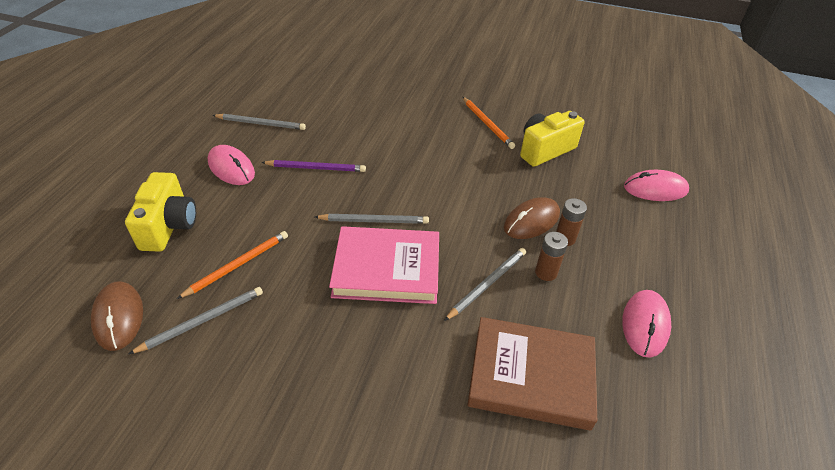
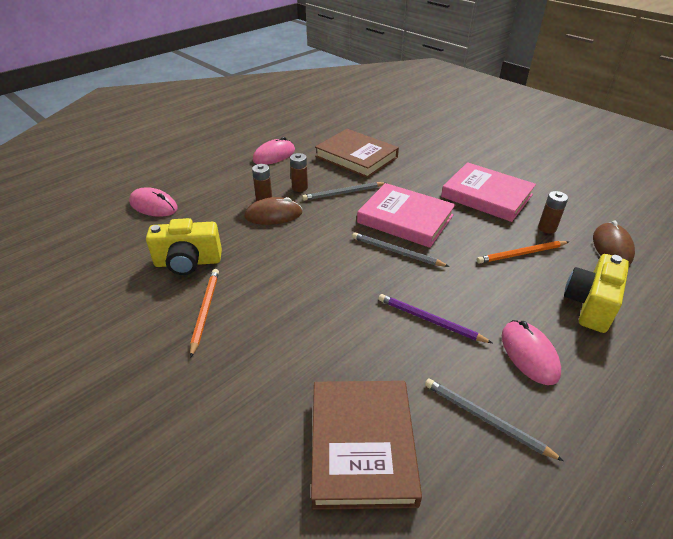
camera: 150 degrees left, 5 degrees down
(202, 321) = (547, 228): grey pencil -> brown battery
(292, 359) = (486, 196): none -> pink book
(331, 95) = (362, 445): none -> brown book

